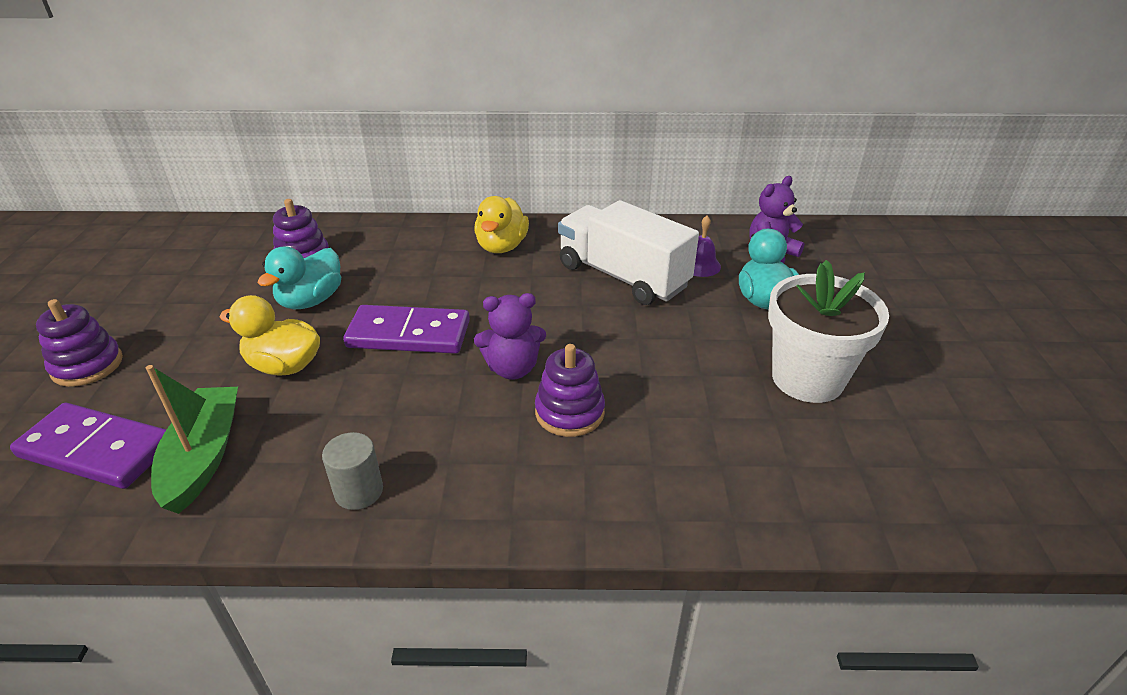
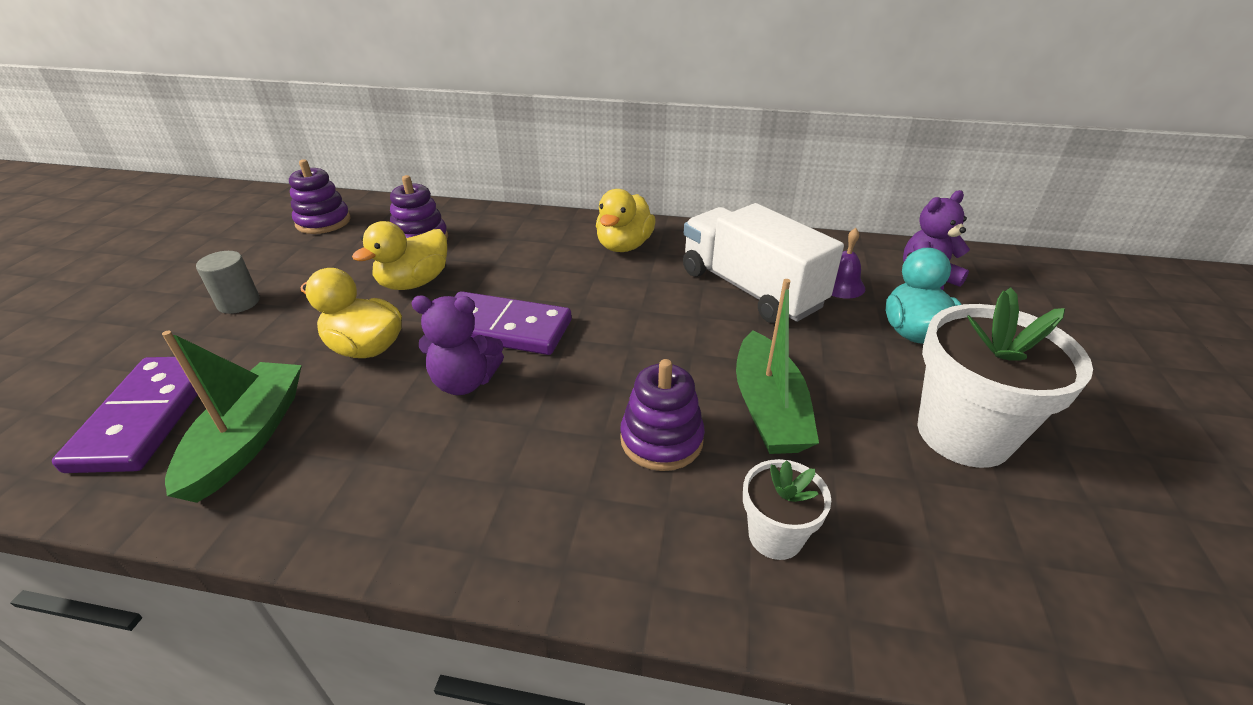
camera: 10 degrees right, 0 degrees up
(87, 365) = (177, 326): purple stacking toy -> purple stacking toy (323, 222)
(96, 450) = (147, 416): purple domino -> purple domino turned 60 degrees clockwise
(311, 301) = (414, 283): turquoise duck -> yellow duck
(359, 491) = (397, 504): grey cylinder -> grey cylinder (239, 303)
(512, 368) = (606, 379): purple teddy bear -> purple teddy bear (464, 382)
(653, 377) = (768, 409): none -> green boat
(672, 473) = (775, 536): none -> white flower pot

